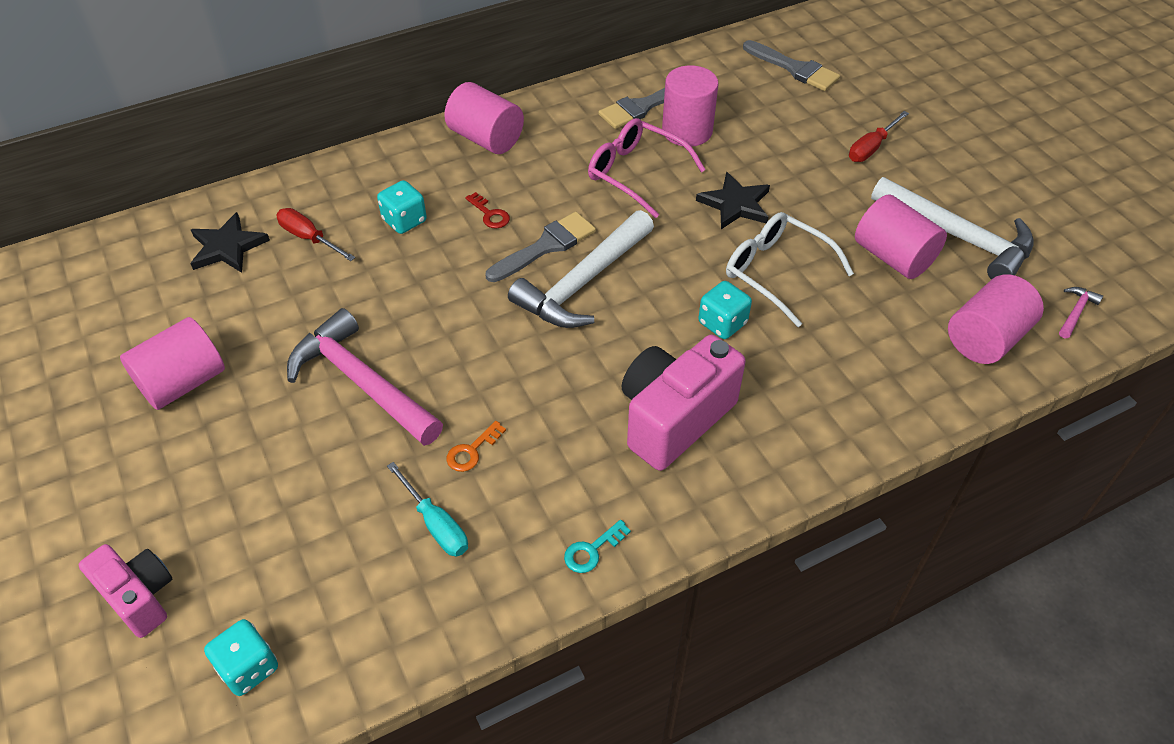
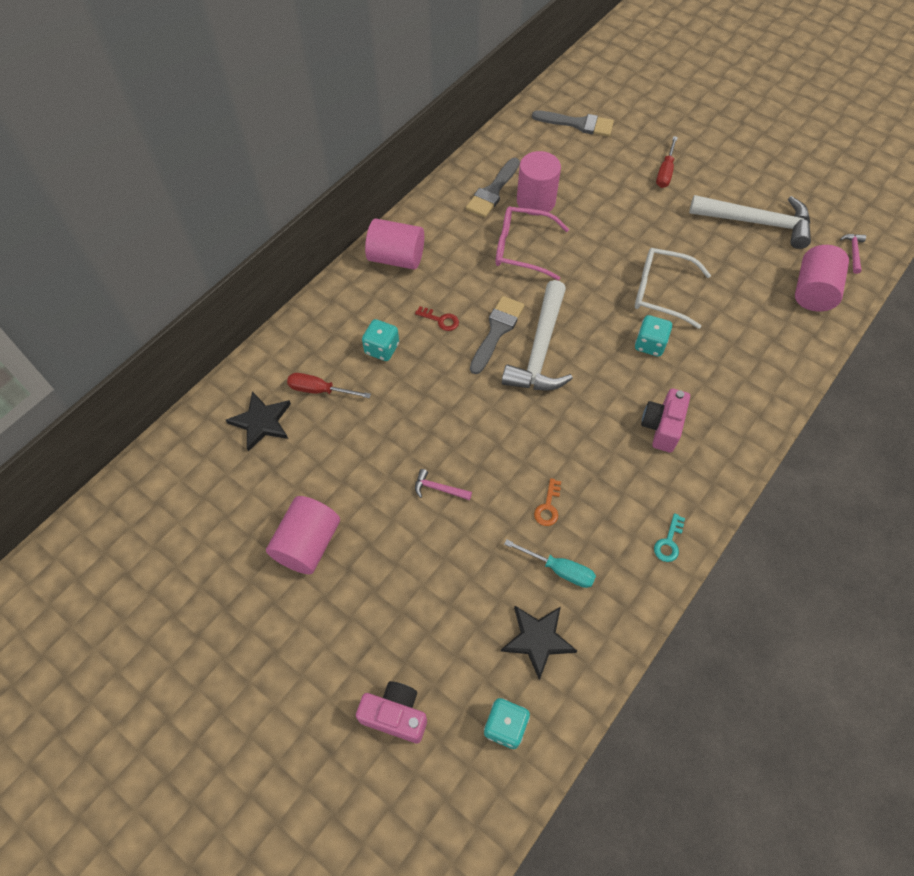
camera: 25 degrees left, 10 degrees up
(362, 382) = (439, 488): pink hammer -> pink hammer, size x0.40
(674, 418) = (662, 427): pink camera -> pink camera, size x0.61
(735, 204) = (604, 249): black star -> black star (538, 639)
(893, 257) = (726, 252): pink cylinder -> none

